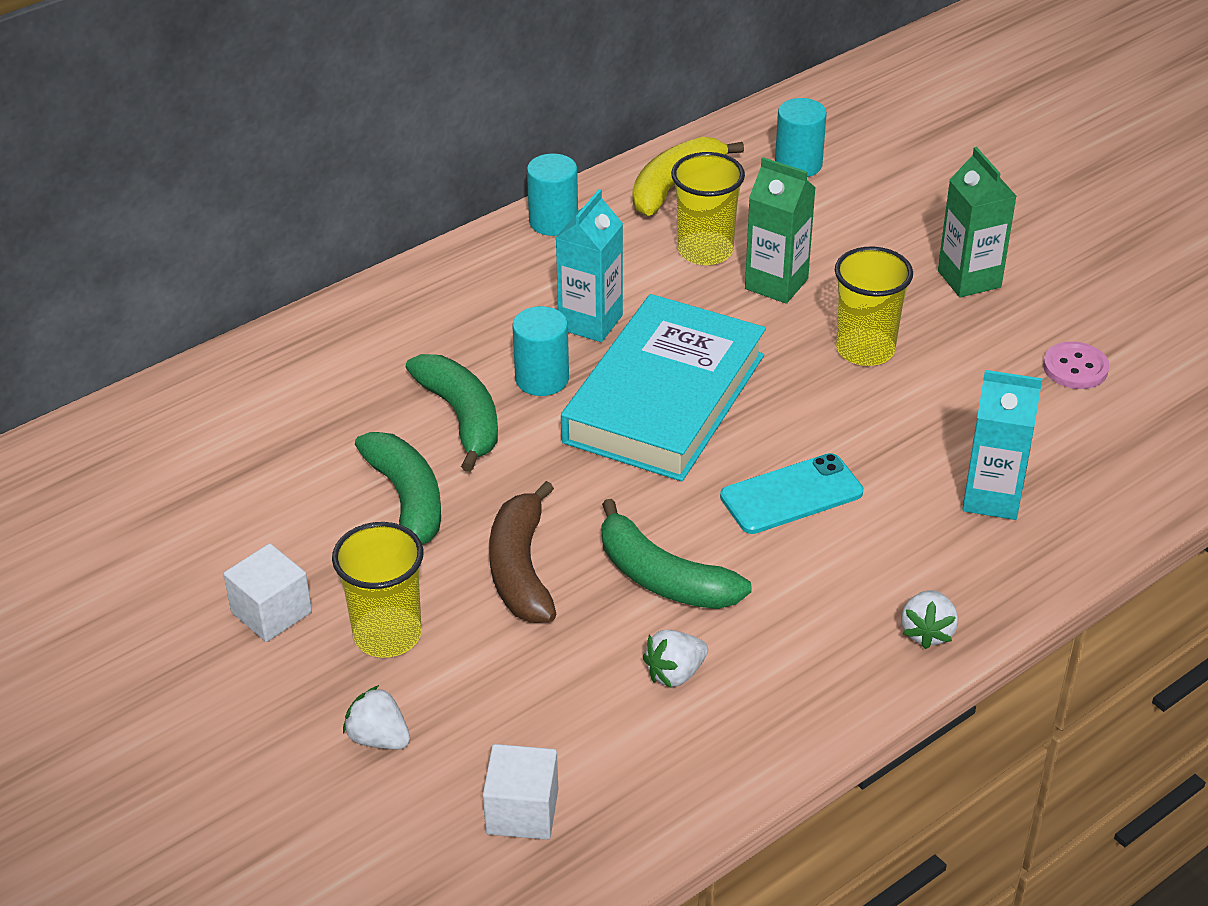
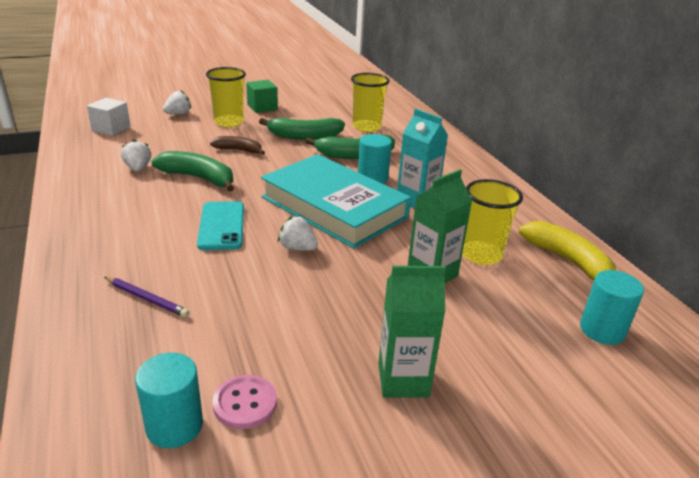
camera: 105 degrees right, 10 degrees down
(271, 612) = (262, 107): white cube -> green cube
(521, 569) = (239, 150): brown banana -> brown banana, size x0.63
(553, 222) = (526, 208): turquoise cylinder -> turquoise cylinder (174, 426)
(663, 578) = (199, 178): green banana -> green banana turned 60 degrees clockwise
(865, 350) = (337, 292): yellow cup -> yellow cup (366, 127)
(927, 632) = (75, 238): white strawberry -> white strawberry (297, 248)
(992, 498) = (147, 299): turquoise carton -> purple pencil

